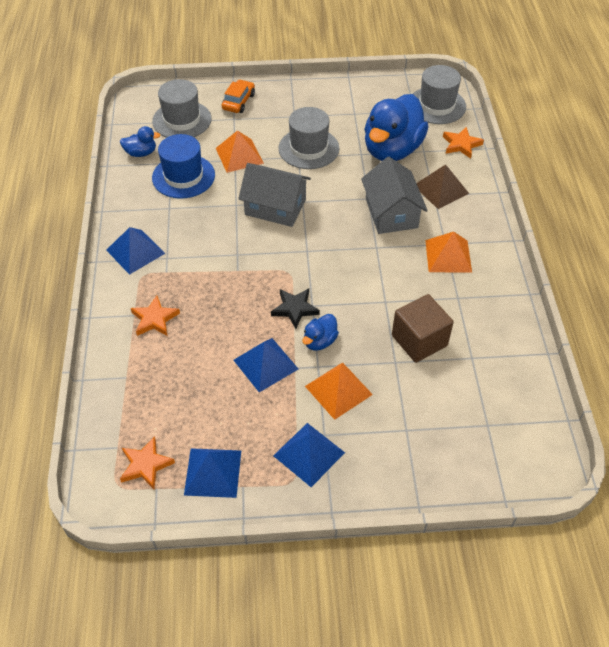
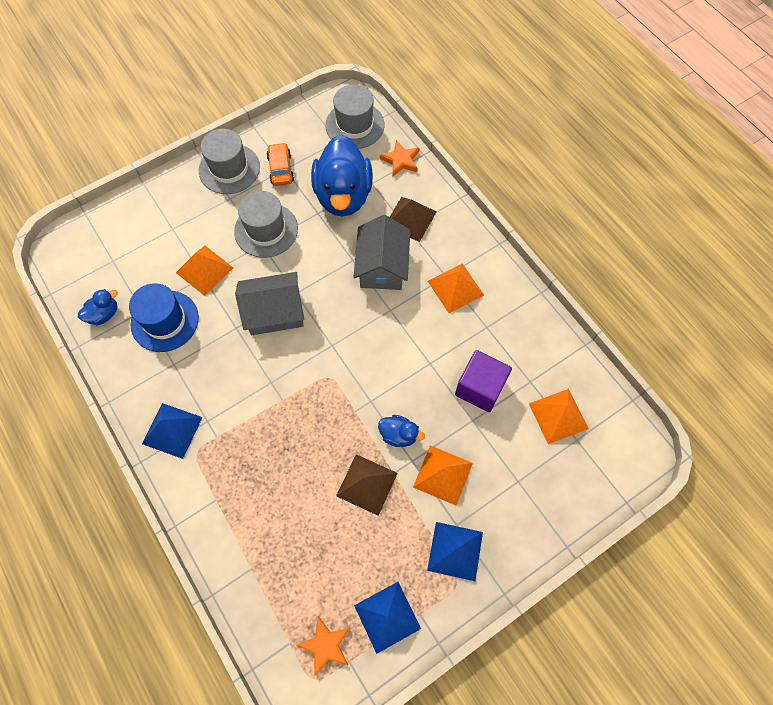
camera: 30 degrees left, 15 degrees up
(155, 319) = (238, 493): orange star -> none
(182, 120) = (120, 255): grey hat -> grey hat (229, 169)
(238, 102) = (164, 206): orange car -> orange car (281, 169)
(265, 364) = (367, 484): blue pyramid -> brown pyramid
(295, 309) = (358, 413): black star -> none
(319, 341) = (399, 435): blue duck -> blue duck turned 75 degrees counterclockwise
(391, 213) = (382, 266): grey house -> grey house turned 45 degrees clockwise
(419, 340) = (480, 388): brown cube -> purple cube
(481, 397) = (558, 416): none -> orange pyramid

